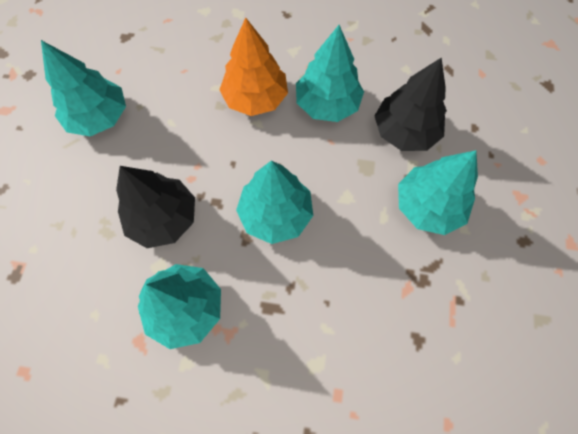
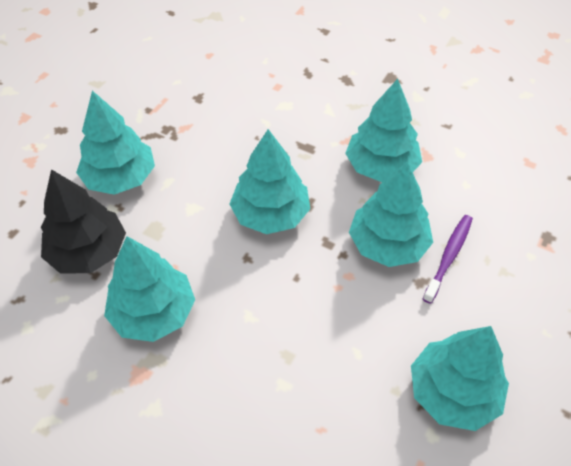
camera: 160 degrees left, 15 degrees down
(108, 223) = (449, 257): none -> purple toothbrush
(163, 218) = (388, 244): black tree -> turquoise tree
(255, 98) = (238, 350): orange tree -> none

